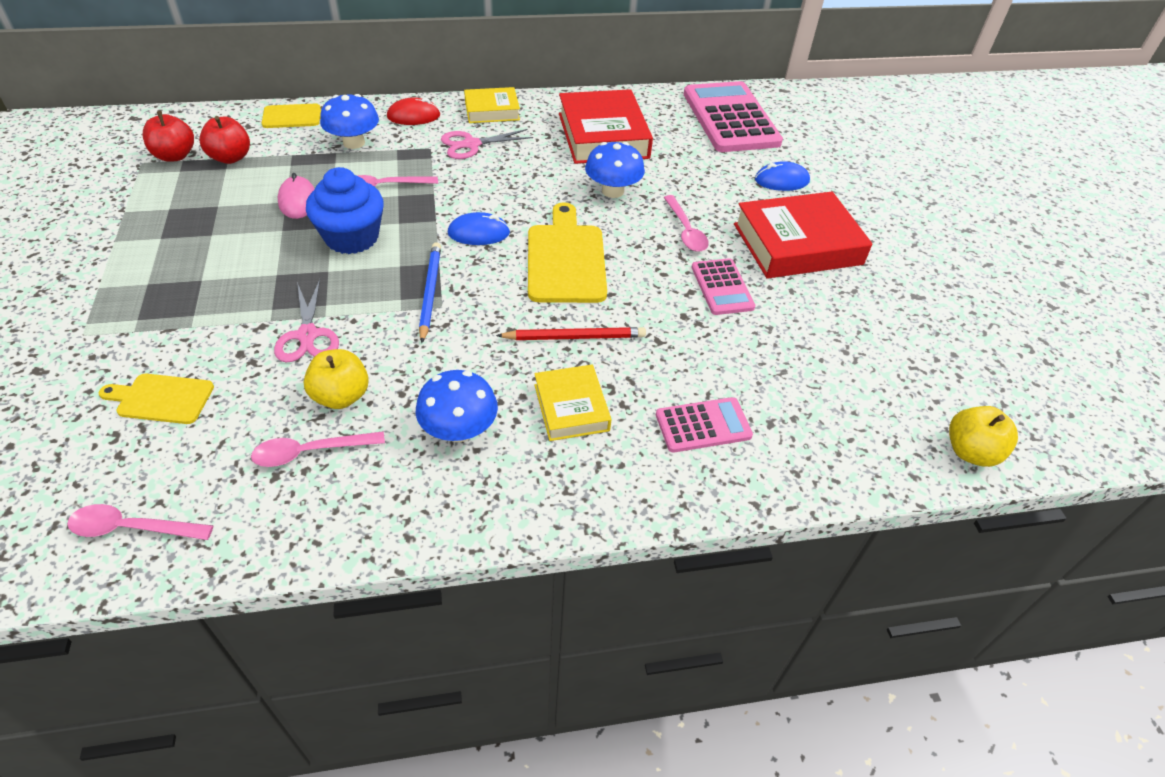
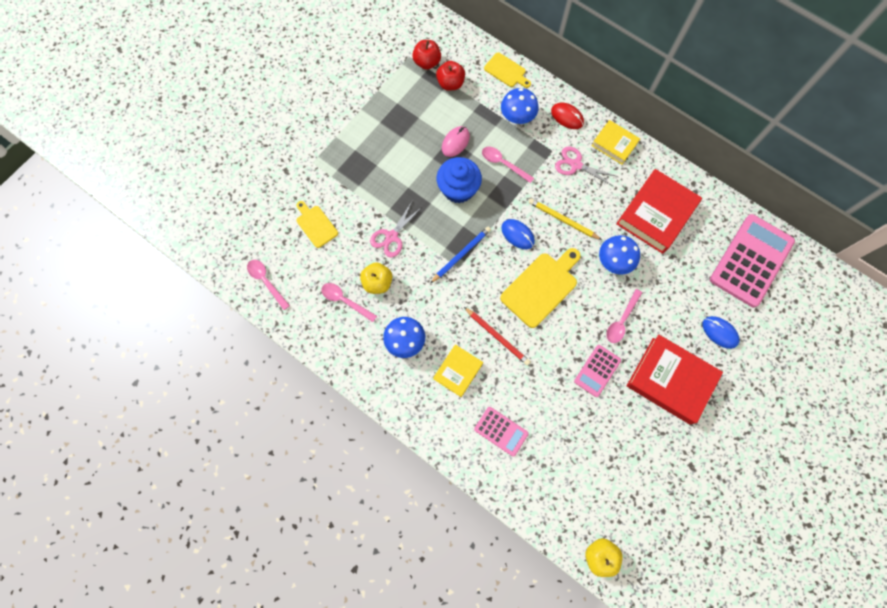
camera: 50 degrees right, 25 degrees up
(514, 192) = (563, 220): none -> yellow pencil

